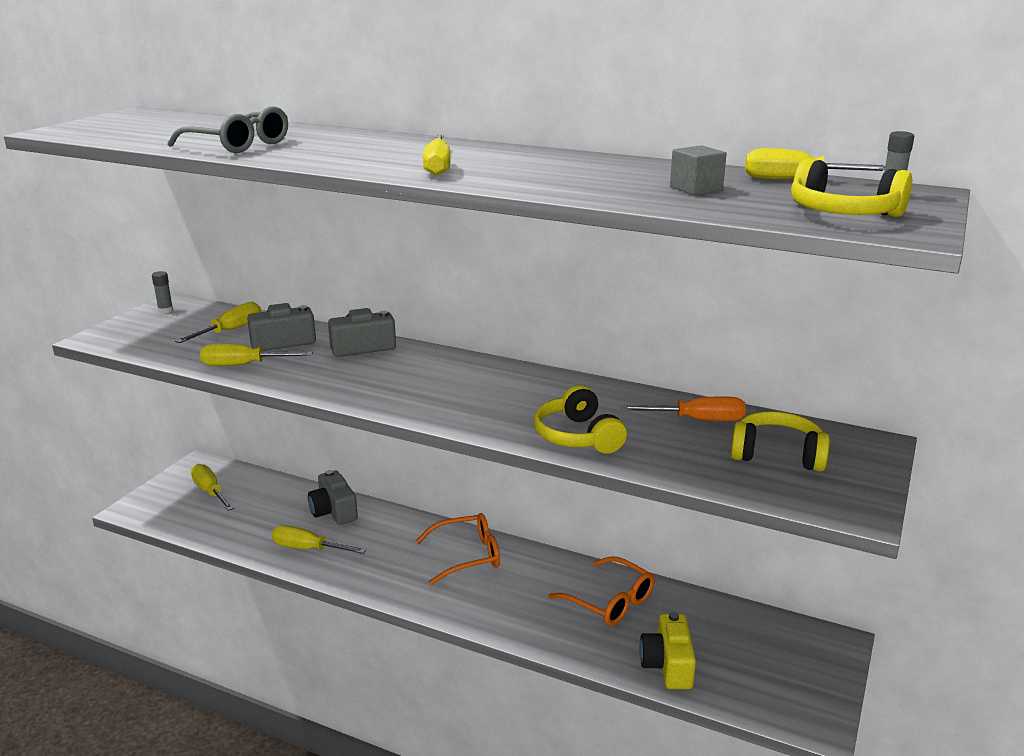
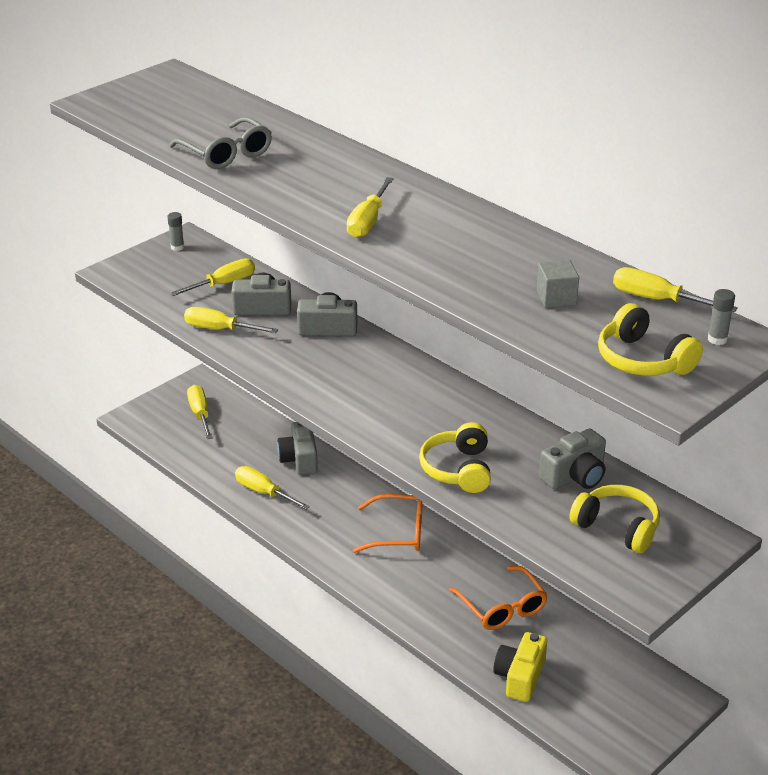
camera: 20 degrees right, 10 degrees up
(698, 420) = (575, 476): orange screwdriver -> grey camera

